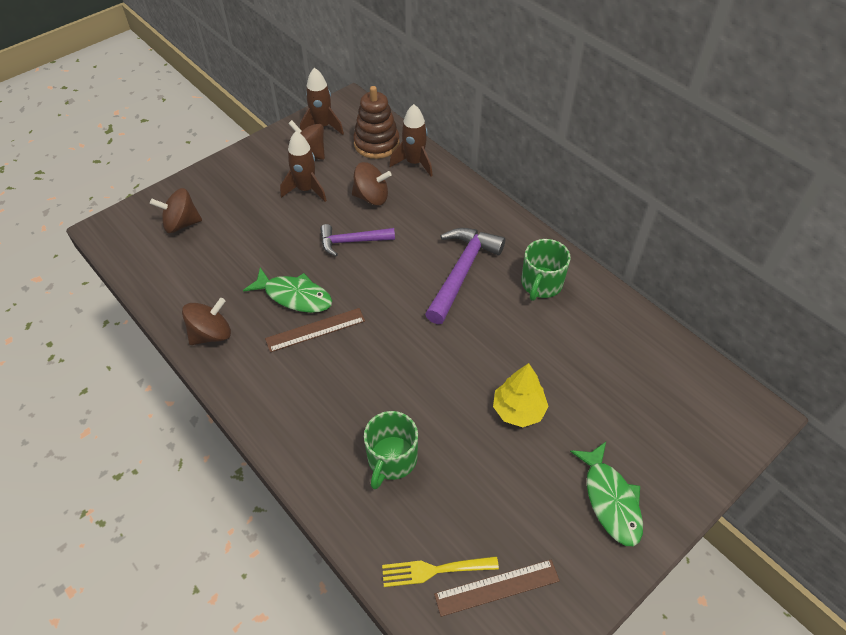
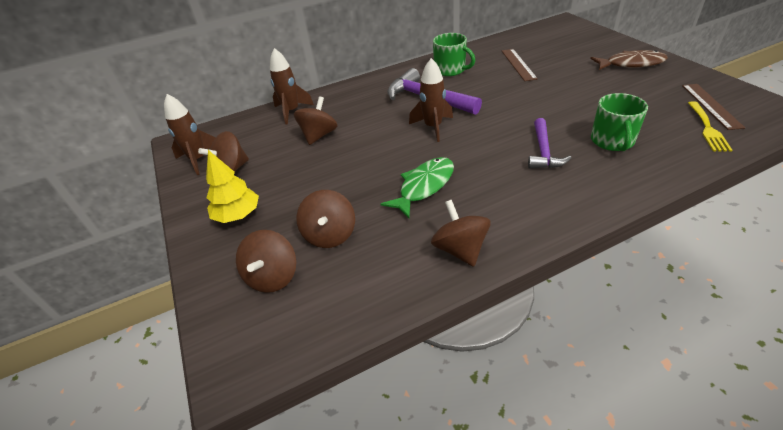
camera: 70 degrees left, 10 degrees down
(227, 245) = (330, 235): none -> brown spinning top
(306, 190) = (282, 174): brown rocket -> brown rocket (433, 127)
(315, 330) = (470, 175): brown ruler -> brown ruler (518, 64)
(352, 241) = (368, 149): purple hammer -> purple hammer (543, 151)
(376, 144) = (251, 129): brown stacking toy -> none
(391, 459) = (612, 141): green mug -> green mug turned 60 degrees clockwise
(518, 410) = (563, 87): yellow tree -> yellow tree (238, 215)
(610, 500) = (631, 64): green fish -> brown fish

